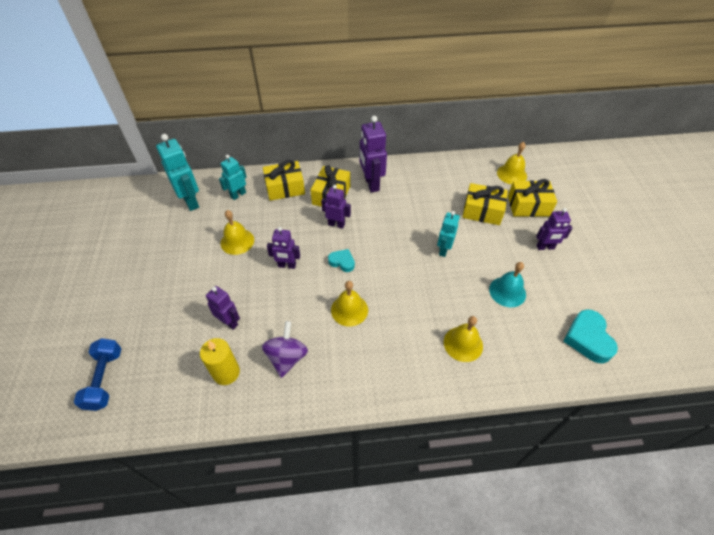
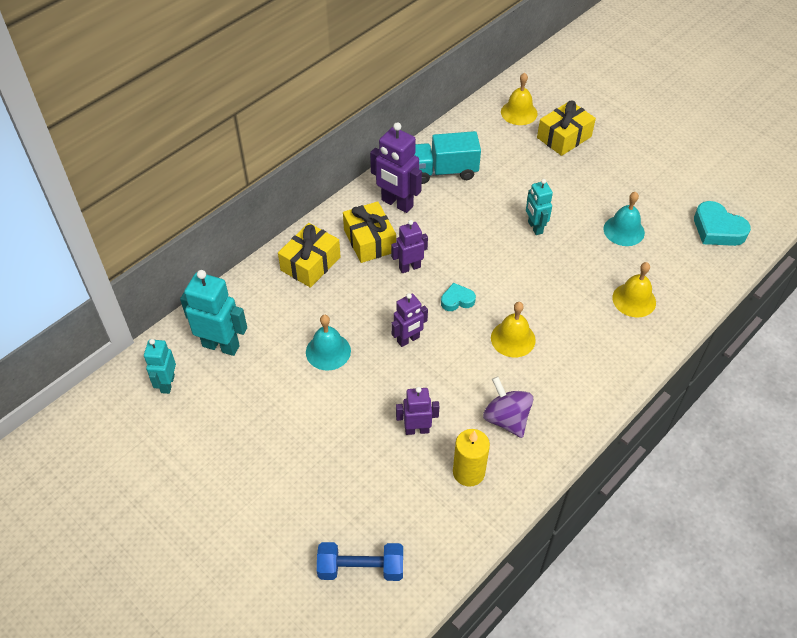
camera: 40 degrees left, 0 degrees up
(105, 379) = (361, 568): blue dumbbell -> blue dumbbell turned 45 degrees counterclockwise
(237, 241) = (328, 351): yellow bell -> turquoise bell
(238, 195) = (267, 304): turquoise robot -> turquoise robot (167, 384)
(421, 182) = (443, 171): none -> turquoise truck
(482, 211) = (530, 167): yellow gift -> none
(545, 247) = (615, 169): purple robot -> none

